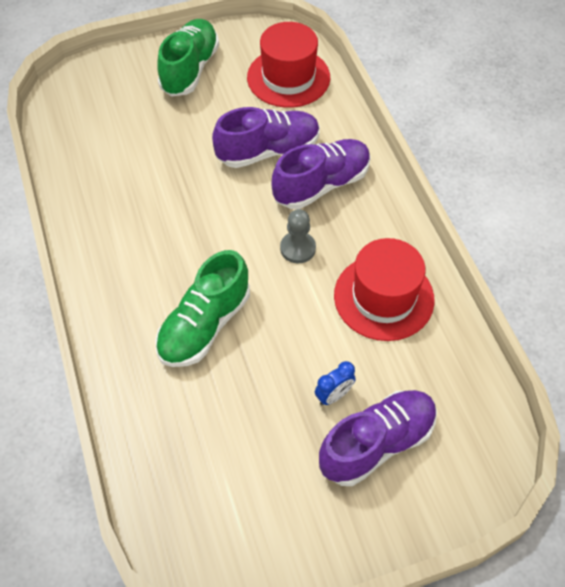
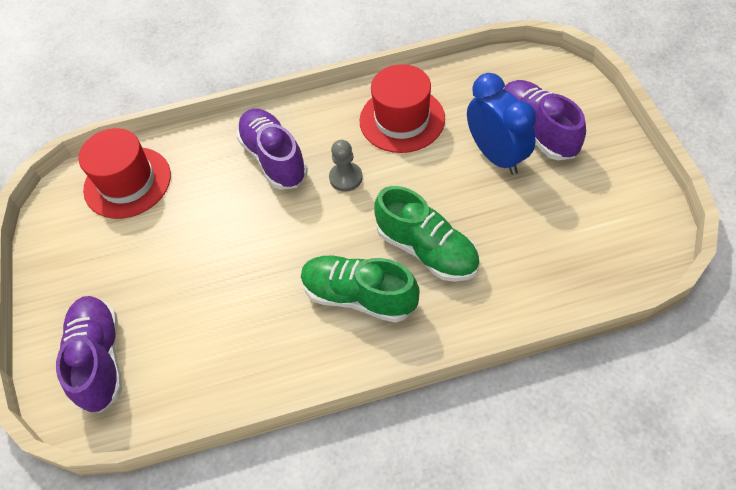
camera: 80 degrees left, 0 degrees up
(190, 69) = (88, 273): green shoe -> green shoe (359, 296)
(268, 151) = (223, 200): purple shoe -> purple shoe (100, 359)
(333, 395) = (496, 156): blue clock -> blue clock, size x2.13

